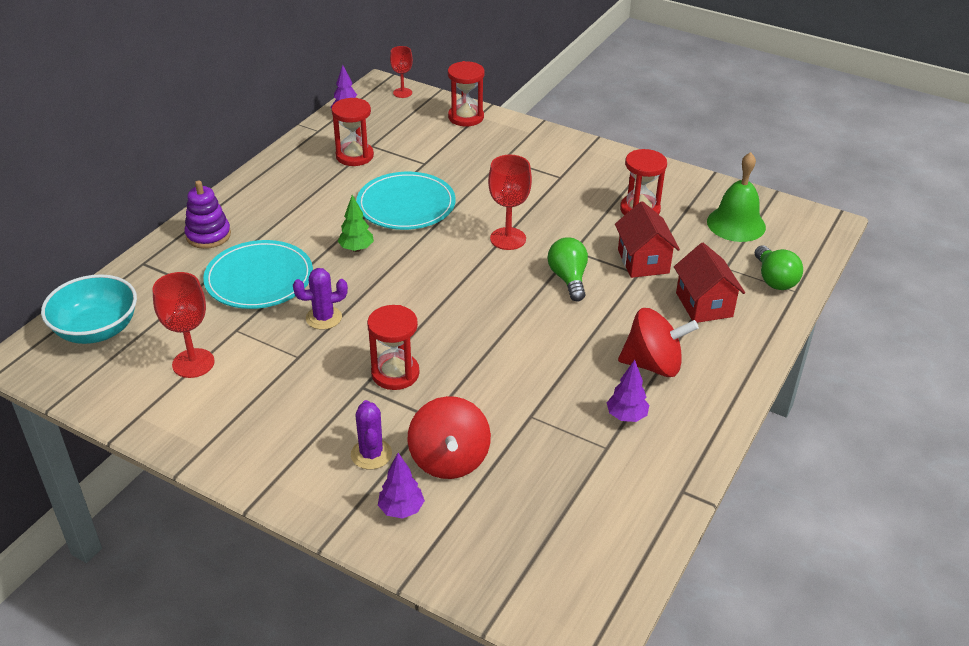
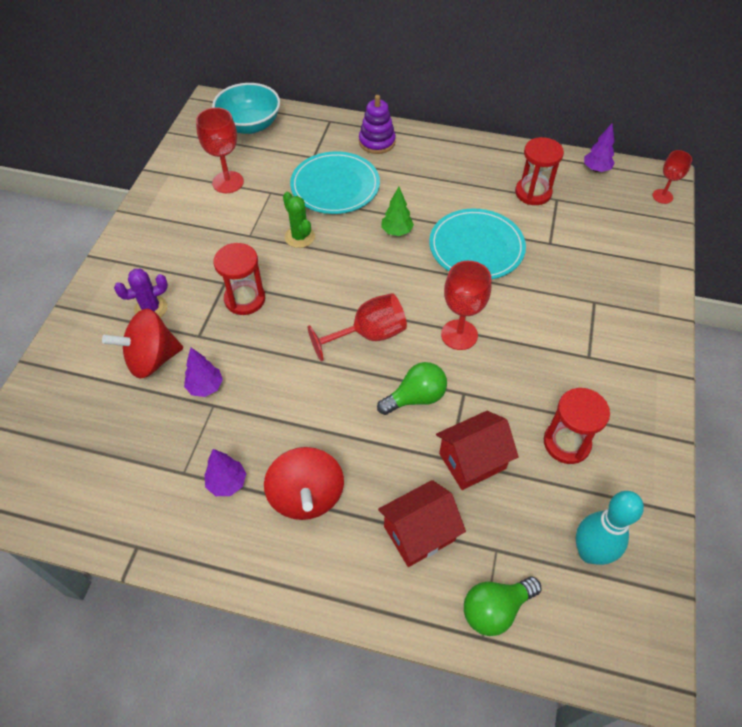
camera: 75 degrees right, 15 degrees up
(324, 318) = (300, 237): purple cactus -> green cactus
(401, 510) = (95, 342): purple tree -> purple tree (205, 387)
(466, 117) = (651, 254): red hourglass -> none
(484, 293) = (368, 335): none -> red goblet
(736, 224) = (589, 552): green bell -> turquoise bowling pin

